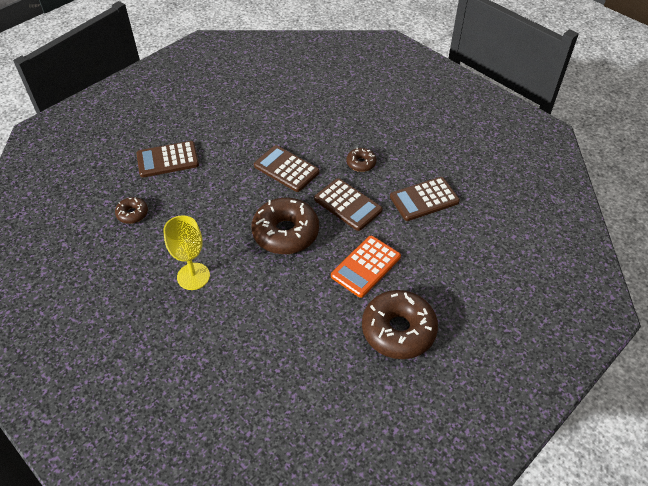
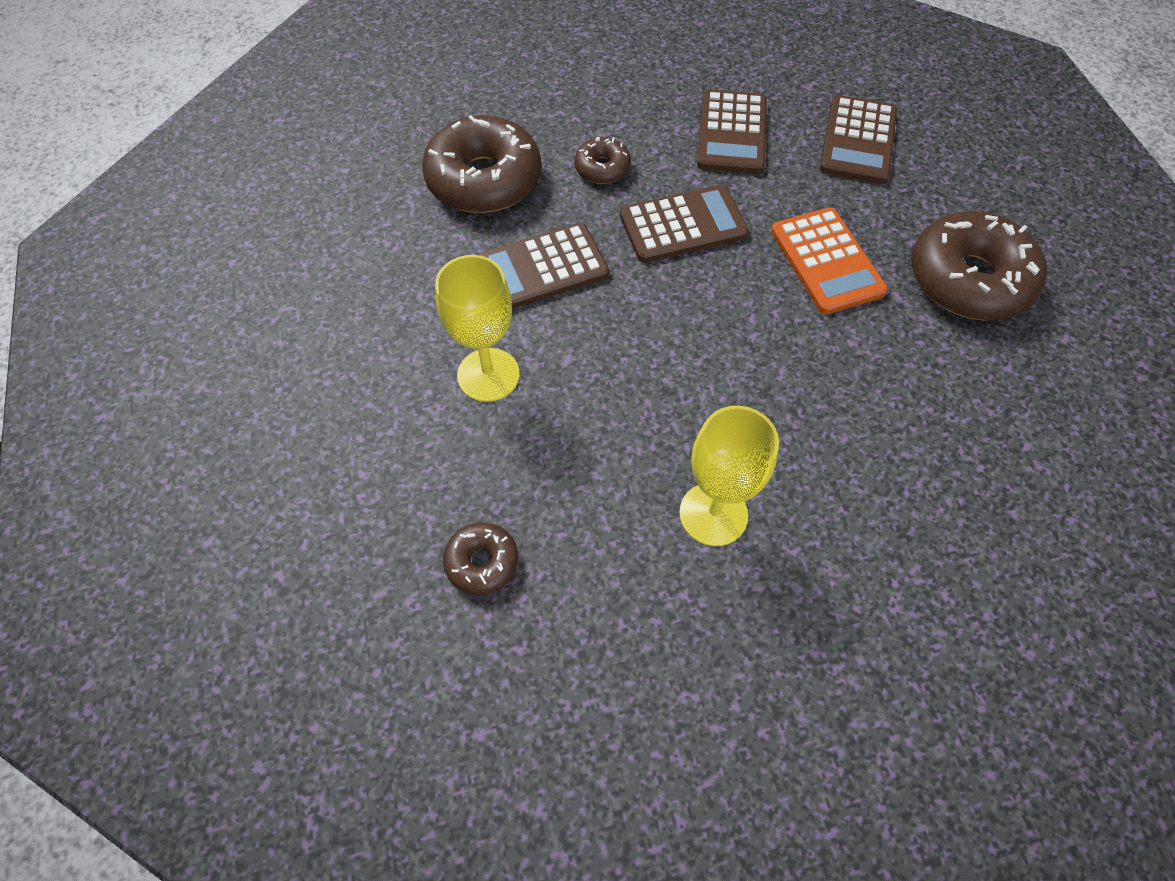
camera: 60 degrees left, 10 degrees up
(168, 160) = (374, 442): brown calculator -> brown calculator (858, 141)
(219, 177) = (488, 375): none -> yellow goblet
(285, 233) = (692, 332): brown donut -> brown donut (484, 179)

